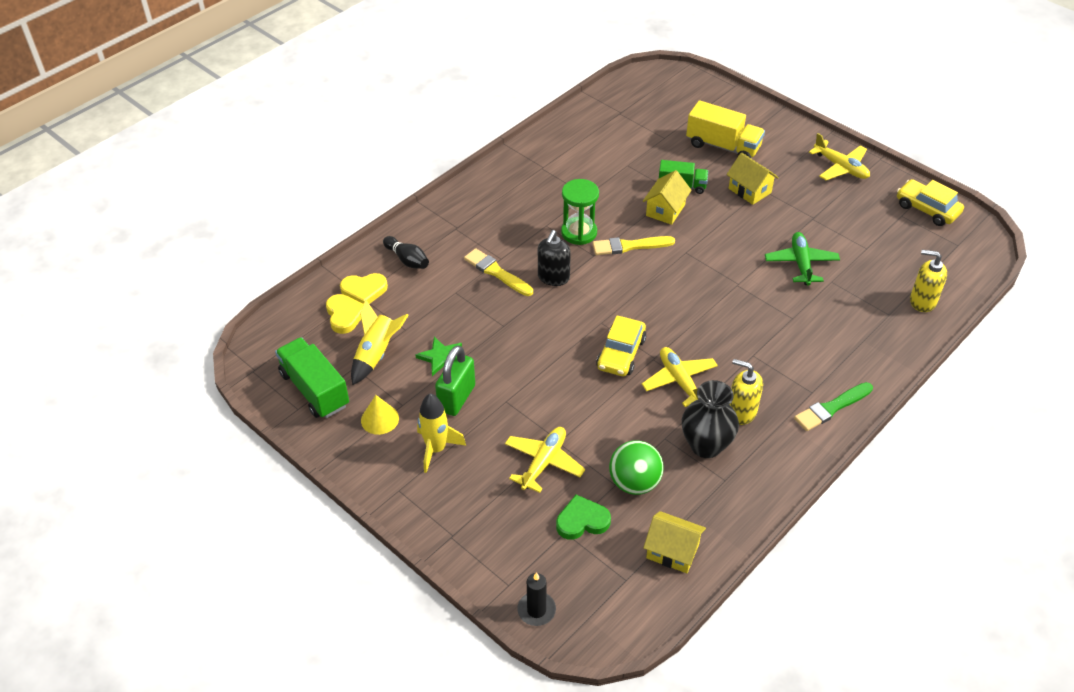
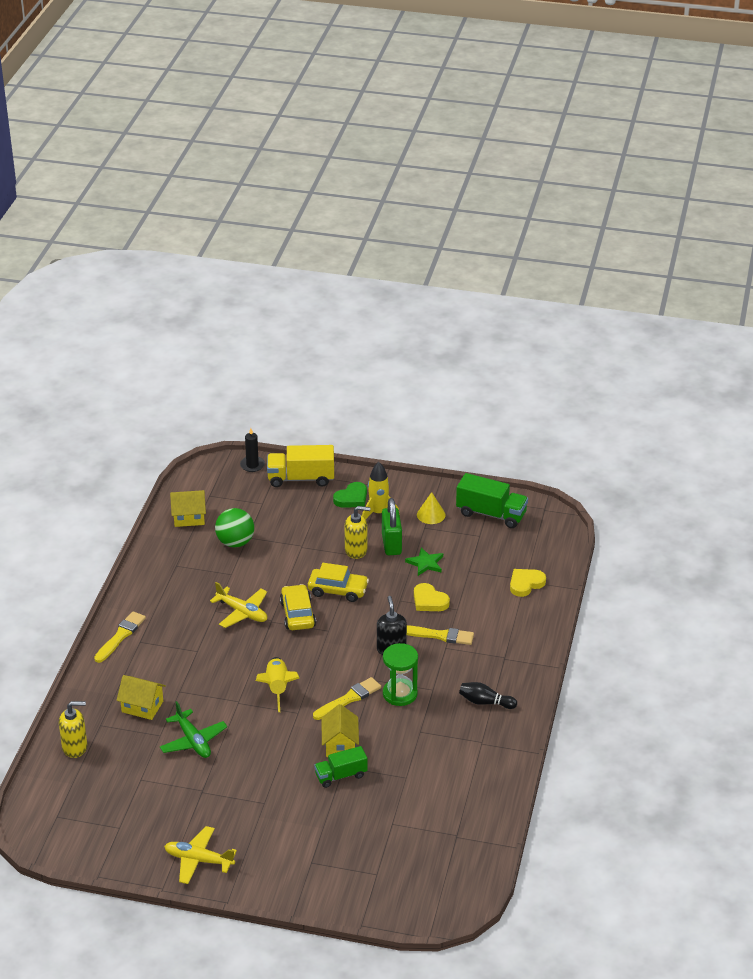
camera: 150 degrees right, 10 degrees down
(345, 315) = (521, 563): yellow heart -> yellow heart (429, 601)
(377, 354) = (472, 548): yellow rocket -> yellow rocket (277, 688)
(407, 260) = (517, 618): black bowling pin -> black bowling pin (485, 702)
(543, 463) = (302, 531): yellow plane -> none
(582, 521) = (255, 512): green heart -> green heart (352, 498)
(706, 445) = (200, 580): black vase -> none
(723, 146) = (328, 837): yellow truck -> yellow truck (301, 478)
(741, 412) = (186, 609): yellow soap dispenser -> yellow soap dispenser (356, 550)
(749, 190) = (275, 796): yellow house -> yellow house (142, 706)
(831, 408) = (120, 636): green brush -> yellow brush
(927, 209) = (96, 845): yellow car -> yellow car (338, 590)

